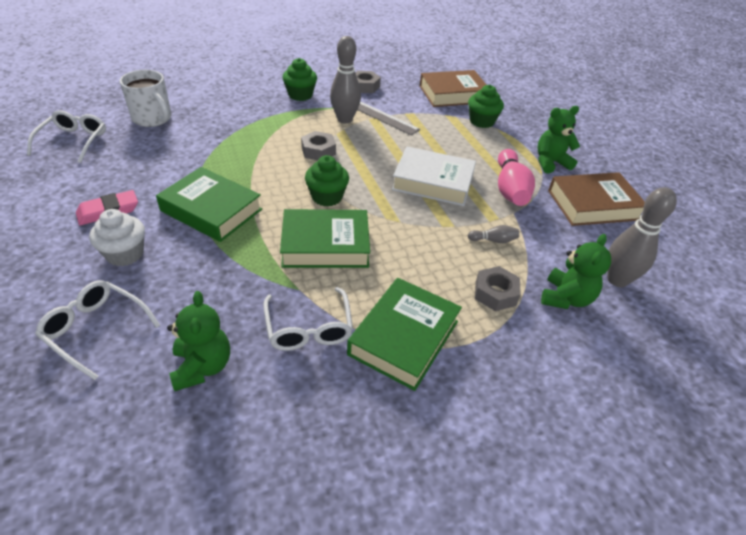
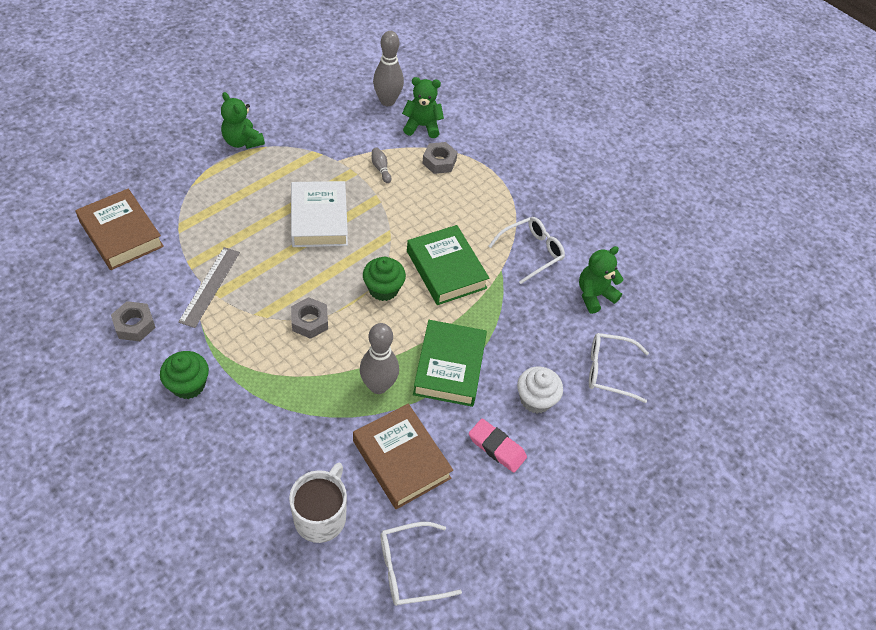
camera: 115 degrees left, 10 degrees up
(95, 330) = (608, 370): white glasses -> white glasses turned 90 degrees clockwise
(345, 119) = (231, 319): grey bowling pin -> grey bowling pin (378, 386)
(404, 337) = (507, 201): green book -> none
(481, 121) = (181, 199): green cupcake -> none
(510, 189) = (302, 165): pink bowling pin -> none
(593, 205) = (299, 113): brown book -> brown book (401, 459)

